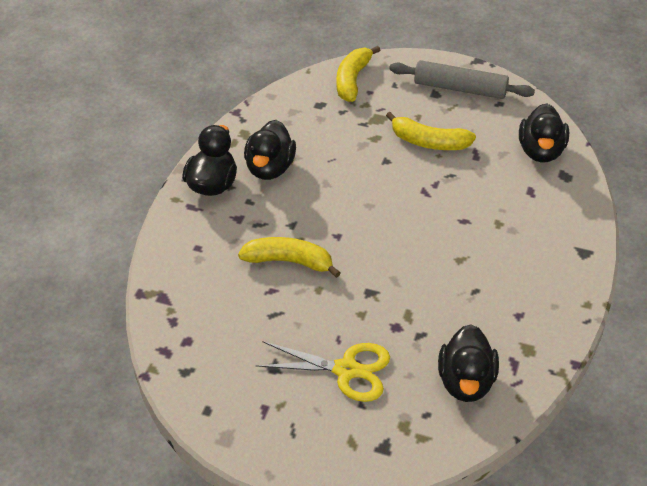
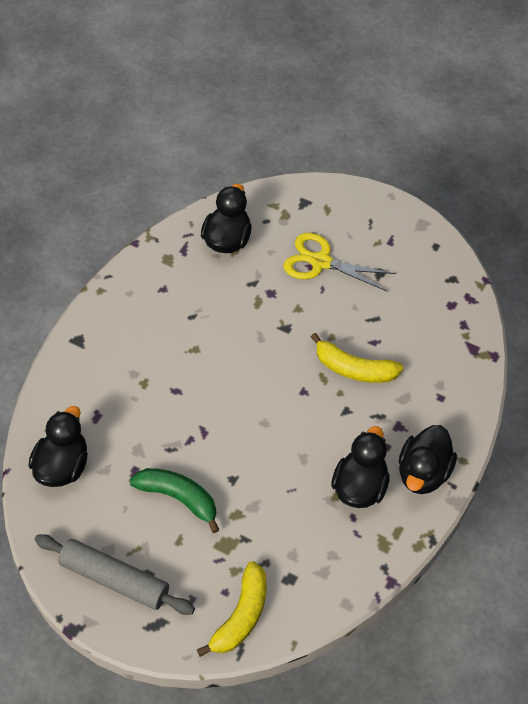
camera: 170 degrees left, 10 degrees up
(429, 142) = (179, 498): yellow banana -> green banana

